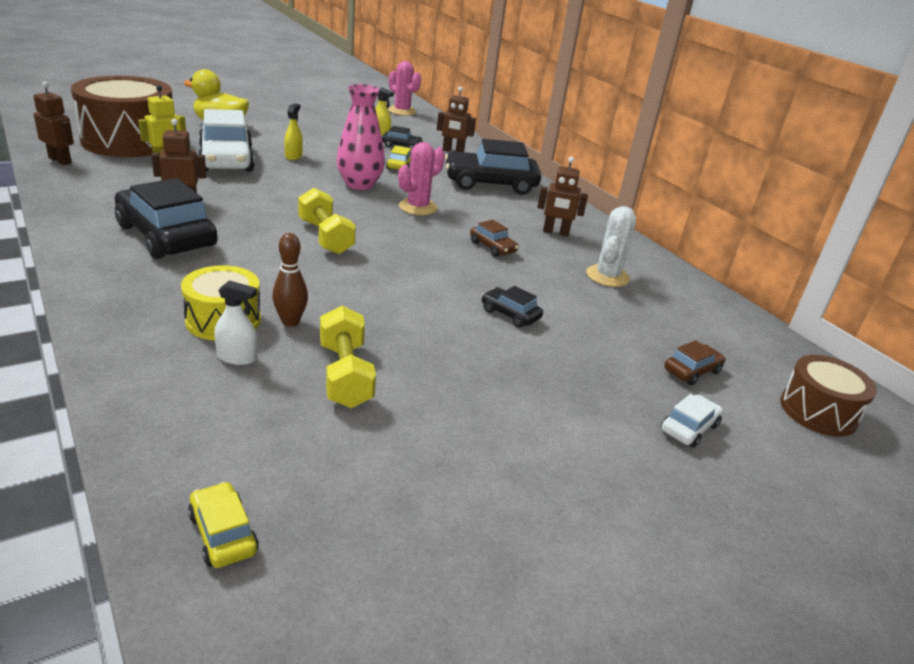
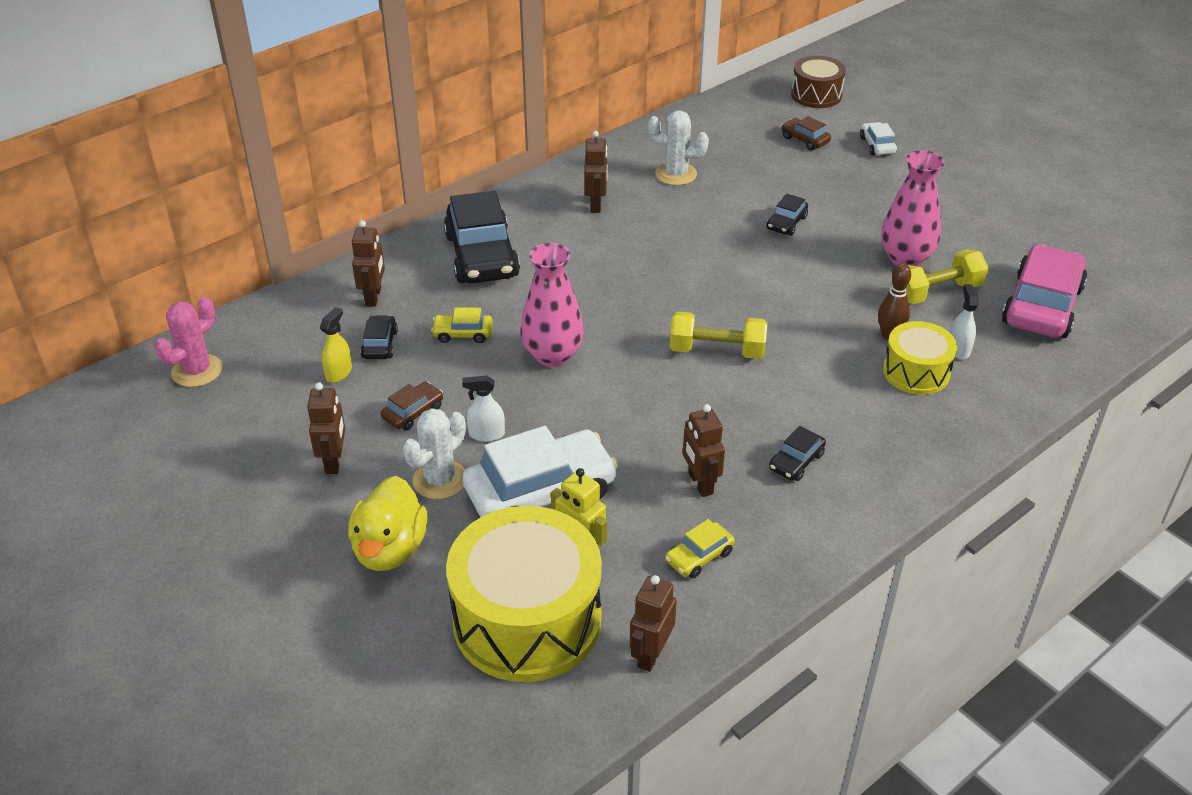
camera: 95 degrees left, 10 degrees up
(129, 141) = (527, 620): brown drum -> yellow drum
(166, 236) = (796, 461): black car -> black car, size x0.46
(223, 534) = (1114, 307): yellow car -> yellow car (699, 556)
(263, 141) = (440, 480): none -> white cactus
(271, 454) = (1042, 306): none -> pink car
(293, 156) = (486, 434): yellow spray bottle -> white spray bottle
(302, 124) = (334, 461): none -> brown robot
(325, 237) = (717, 351): yellow dumbbell -> yellow dumbbell turned 45 degrees clockwise
(418, 207) = (593, 301): pink cactus -> none
(420, 372) = (905, 258): none -> pink vase
(492, 247) = (661, 241): brown car -> brown car (413, 412)
(689, 428) = (877, 145): white car -> white car turned 45 degrees clockwise

